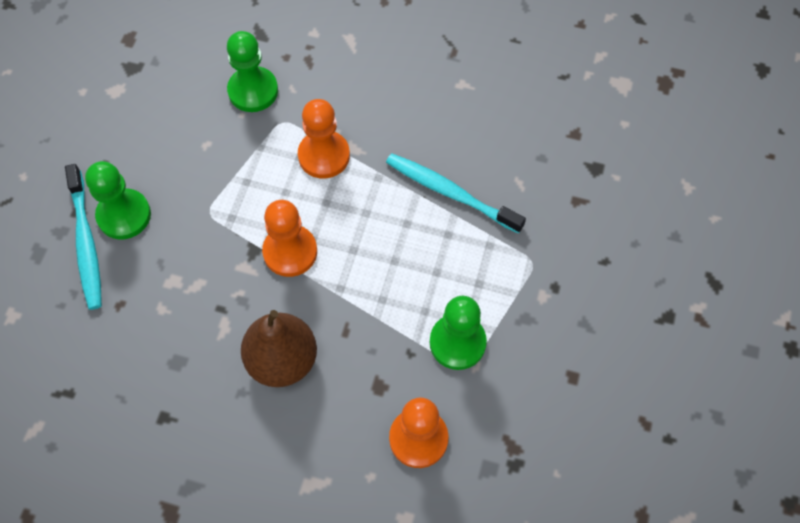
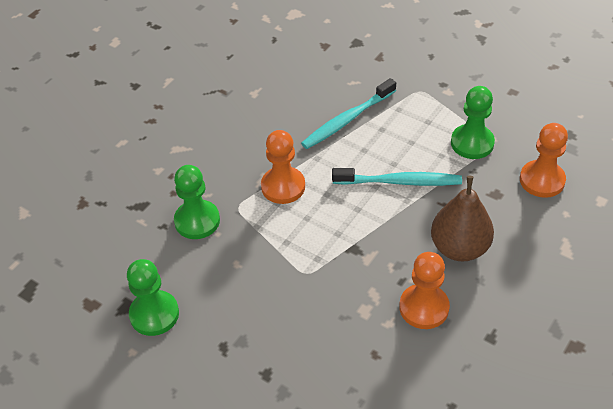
camera: 70 degrees left, 15 degrees down
(86, 243) = (303, 371): turquoise toothbrush -> turquoise toothbrush (400, 182)
(124, 215) = (285, 337): green pawn -> green pawn (154, 314)
(290, 252) = (364, 225): orange pawn -> orange pawn (424, 308)

